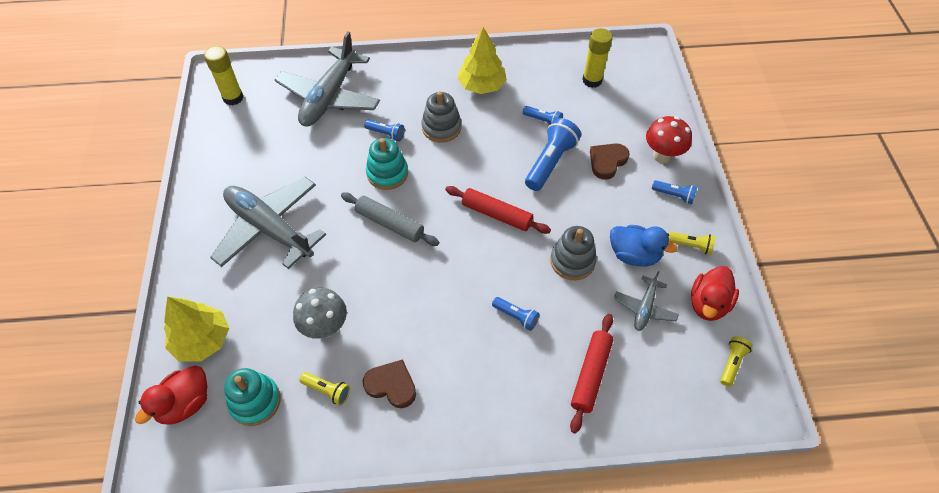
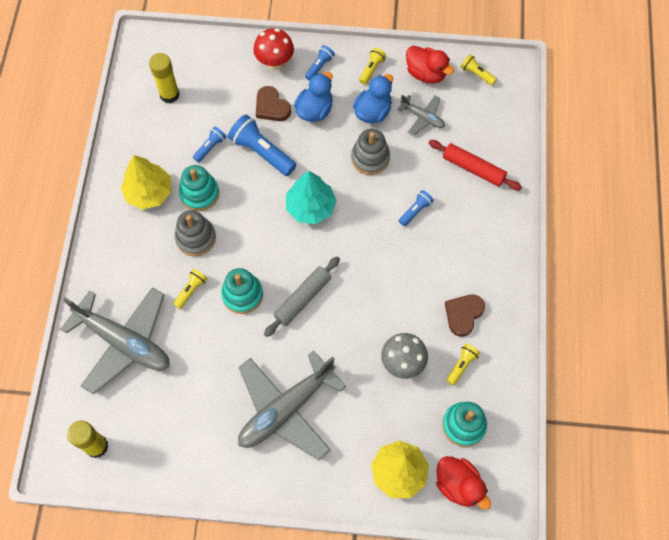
camera: 80 degrees left, 10 degrees up
(386, 134) = (191, 290): blue flashlight -> yellow flashlight
(489, 122) = (199, 194): none -> turquoise stacking toy
(496, 214) = (310, 207): red rolling pin -> turquoise tree
(616, 200) = (314, 110): none -> blue duck

